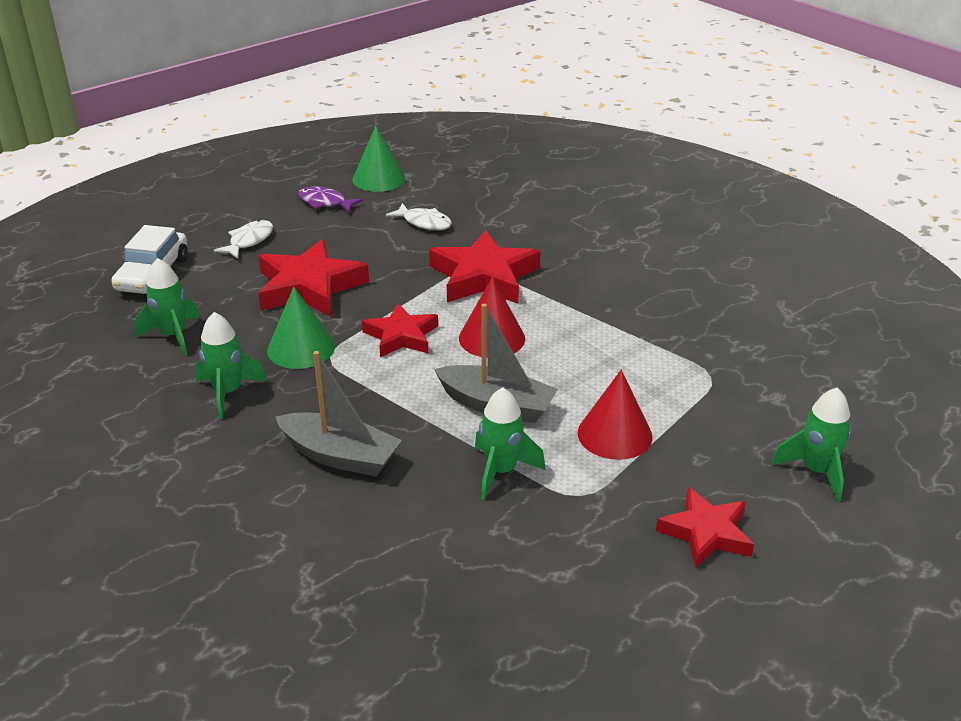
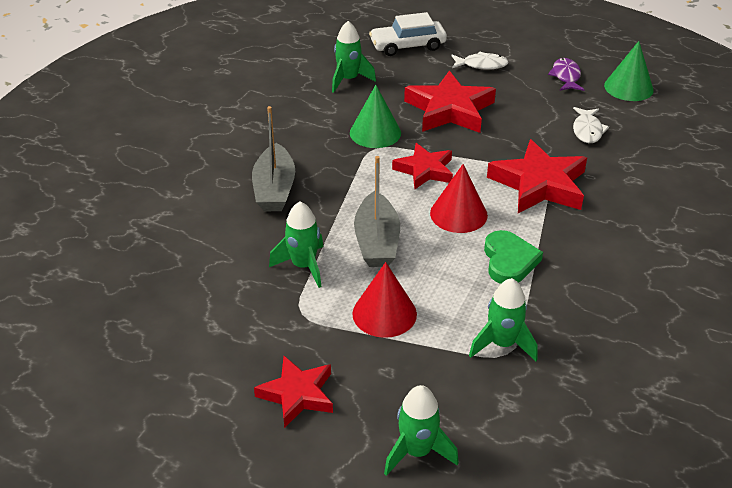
camera: 65 degrees right, 5 degrees up
(228, 393) = (307, 122): green rocket -> green rocket (502, 344)
(584, 332) = (509, 261): none -> green heart

